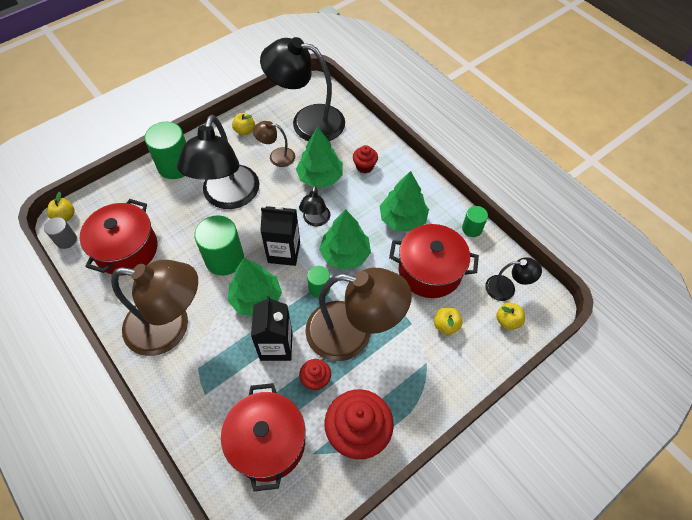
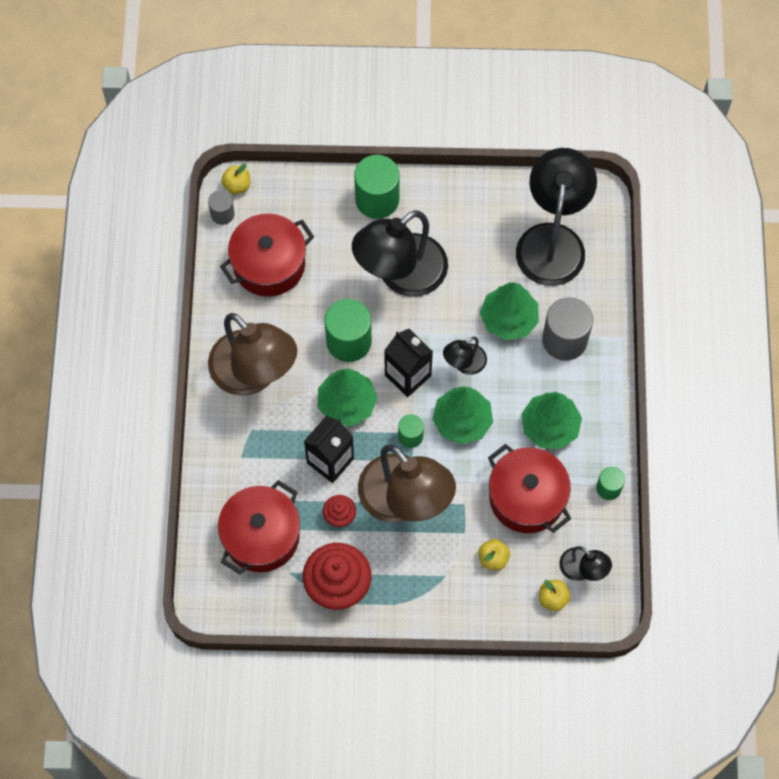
camera: 40 degrees right, 10 degrees up
(245, 131) = (477, 205): yellow apple -> none
(276, 156) = (485, 261): brown lamp -> none
(307, 121) = (552, 240): black lamp -> black lamp turned 45 degrees clockwise
(364, 166) = (564, 340): red cupcake -> grey cylinder

